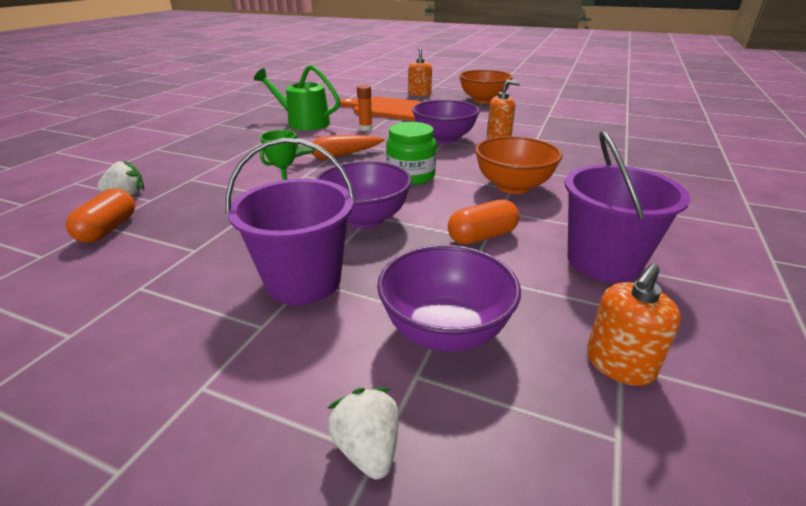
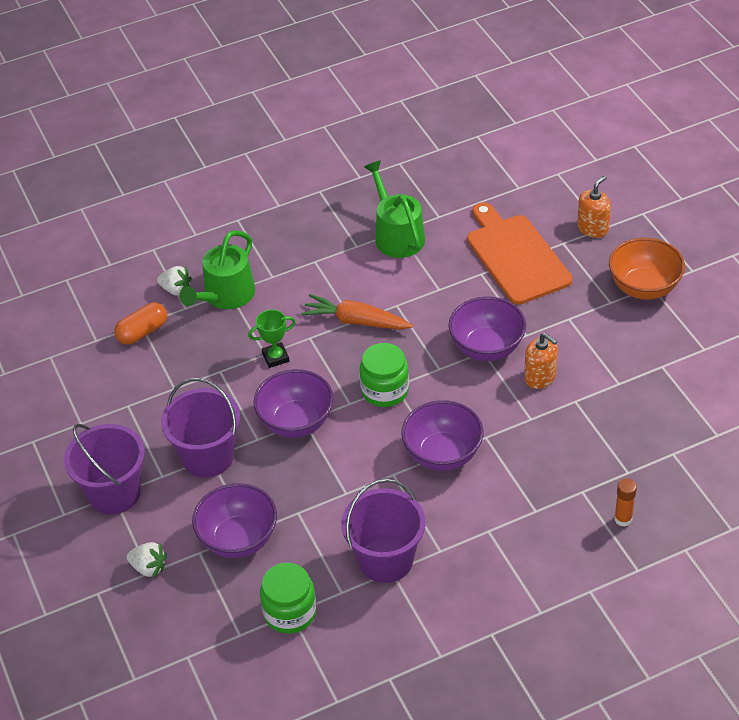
camera: 45 degrees right, 15 degrees up
(189, 181) = (225, 295): none -> green watering can
(201, 384) = (114, 493): none -> purple bucket
(365, 128) = (440, 283): orange glue stick -> orange glue stick (623, 519)
(367, 448) = (149, 567): white strawberry -> white strawberry turned 90 degrees clockwise
(482, 236) = (346, 490): orange capsule -> none
(513, 186) = (442, 454): orange bowl -> purple bowl
(619, 364) = (290, 612): orange soap dispenser -> green jar

